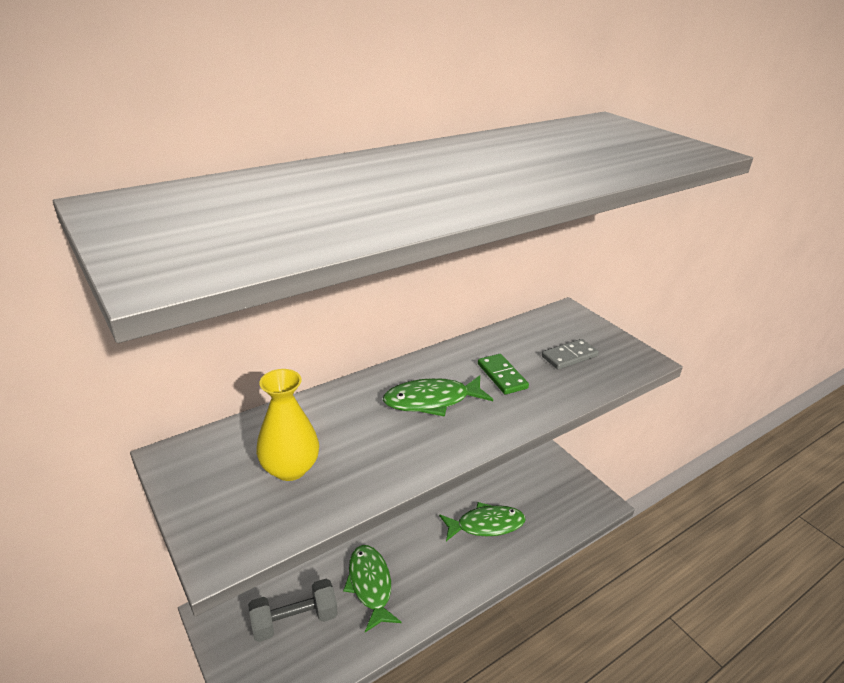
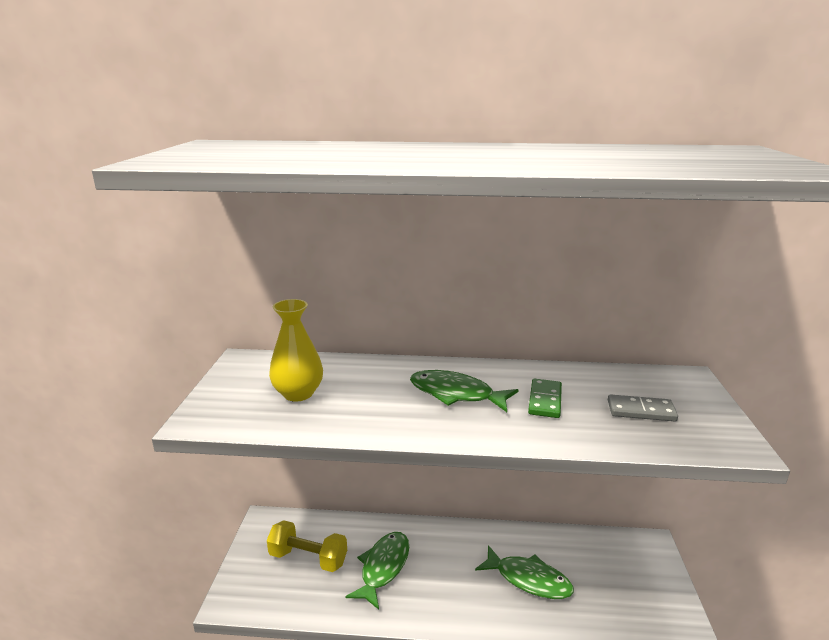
camera: 40 degrees right, 10 degrees down
(294, 620) = (308, 558): grey dumbbell -> yellow dumbbell

